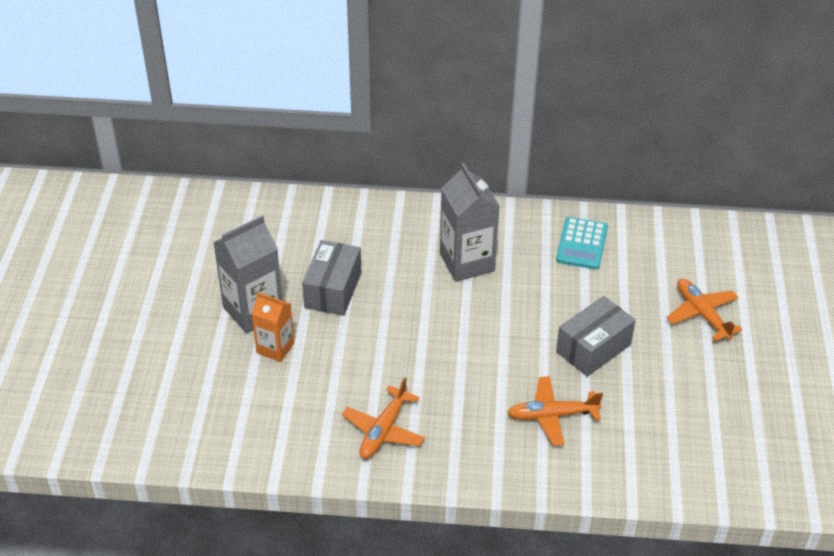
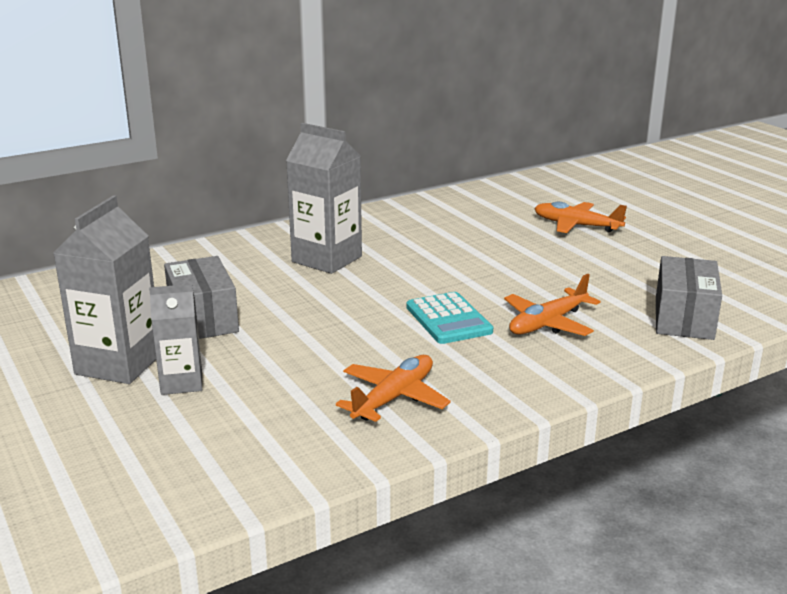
camera: 35 degrees left, 20 degrees down
(275, 348) = (181, 382): orange carton -> grey carton
(383, 430) = (394, 397): orange plane -> orange plane turned 135 degrees counterclockwise
(582, 244) = (419, 219): turquoise calculator -> turquoise calculator (448, 319)
(593, 348) = (520, 271): grey box -> grey box (684, 318)

